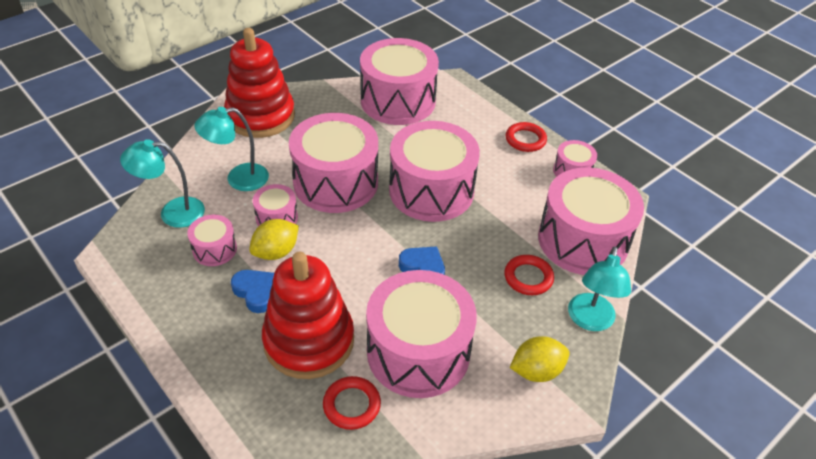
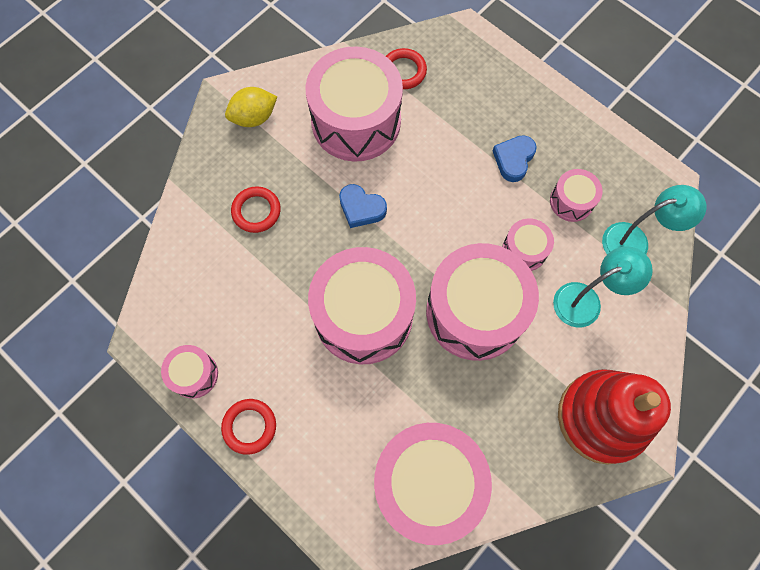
camera: 175 degrees right, 25 degrees up
(256, 292) = (513, 159): blue heart -> blue heart turned 75 degrees clockwise
(276, 252) = (510, 206): yellow lemon -> none
(309, 341) = (452, 119): red stacking toy -> none
(583, 240) = (195, 266): pink drum -> none
(590, 321) = (201, 171): turquoise lamp -> none

